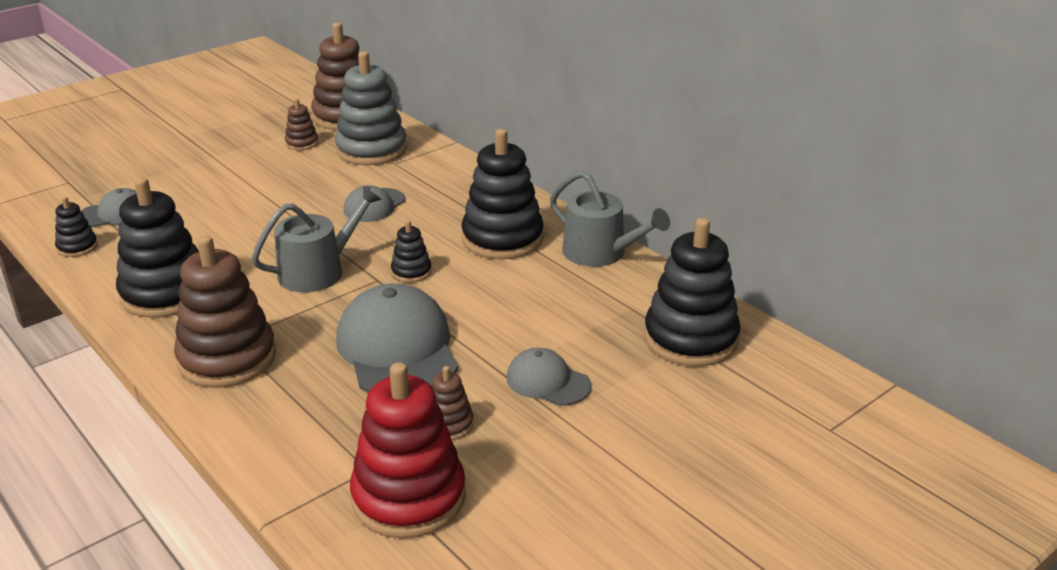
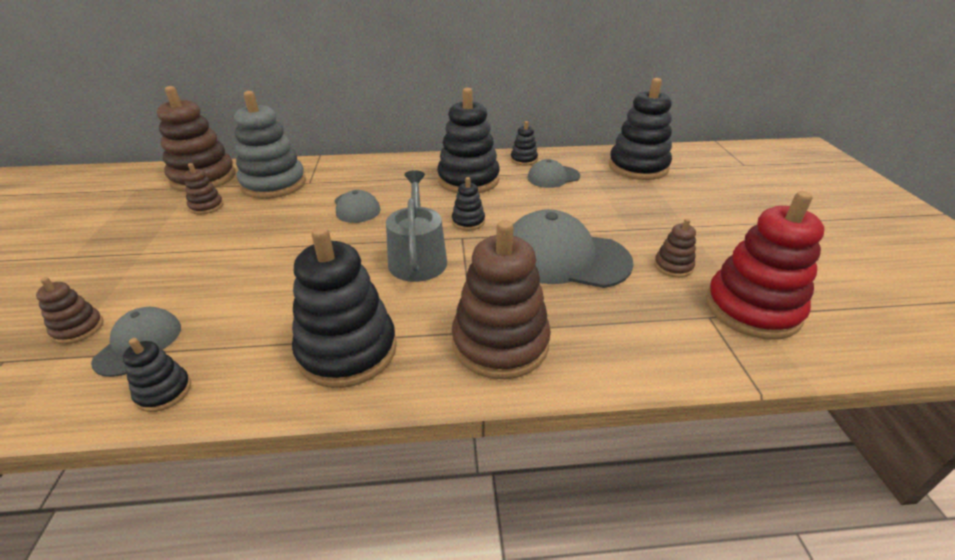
camera: 55 degrees left, 5 degrees up
(113, 186) = (78, 329): none -> brown stacking toy
(547, 382) = (648, 218): grey cap -> grey cap (553, 177)
(601, 253) = (524, 159): grey watering can -> black stacking toy

